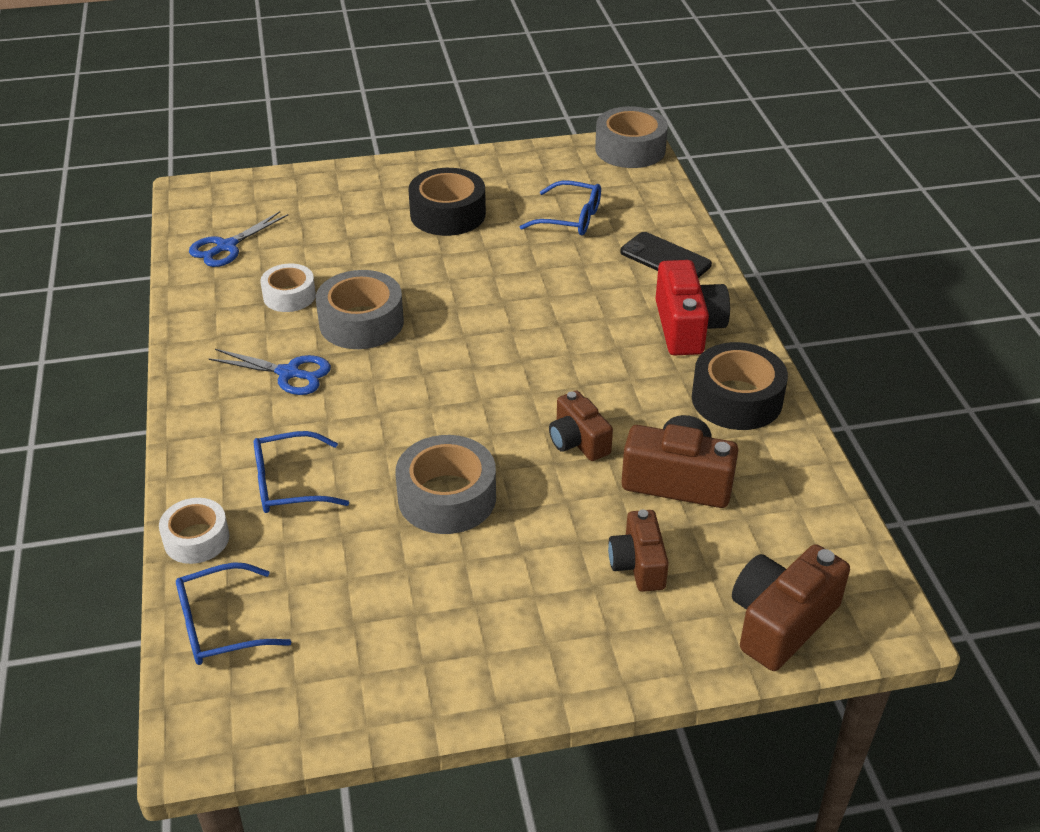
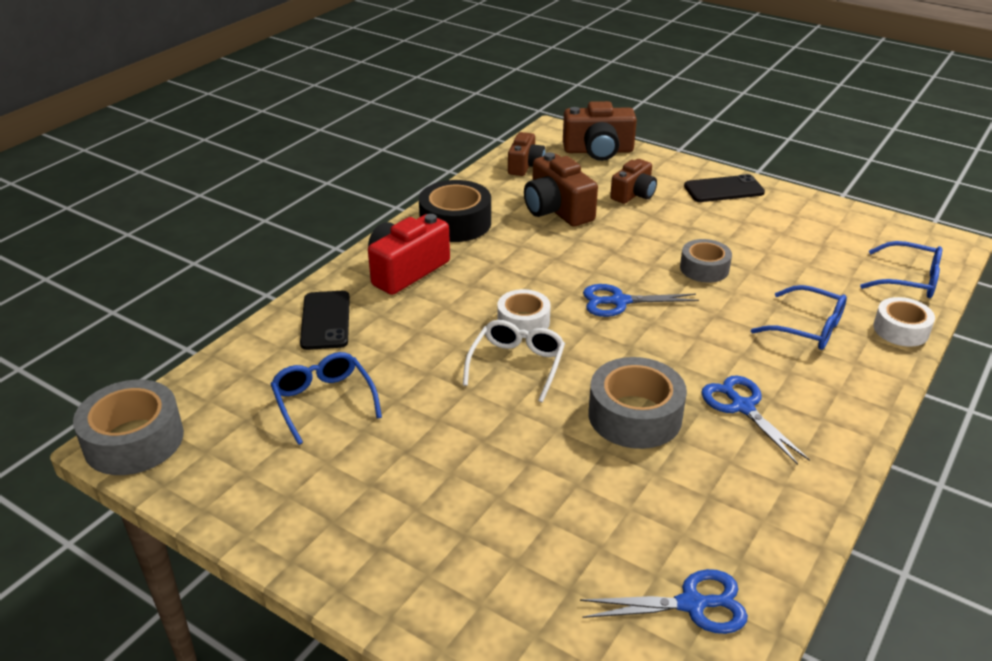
camera: 135 degrees left, 5 degrees down
(289, 296) = (675, 486): white tape -> white tape (523, 321)
(447, 497) = (704, 268): grey tape -> grey tape, size x0.64
(448, 214) = (414, 483): black tape -> none
(481, 408) = (619, 301): none -> blue scissors
(487, 308) = (517, 365): none -> white glasses
(552, 653) = (723, 189): none -> black phone
(578, 441) = (583, 253): brown camera -> brown camera (525, 166)

